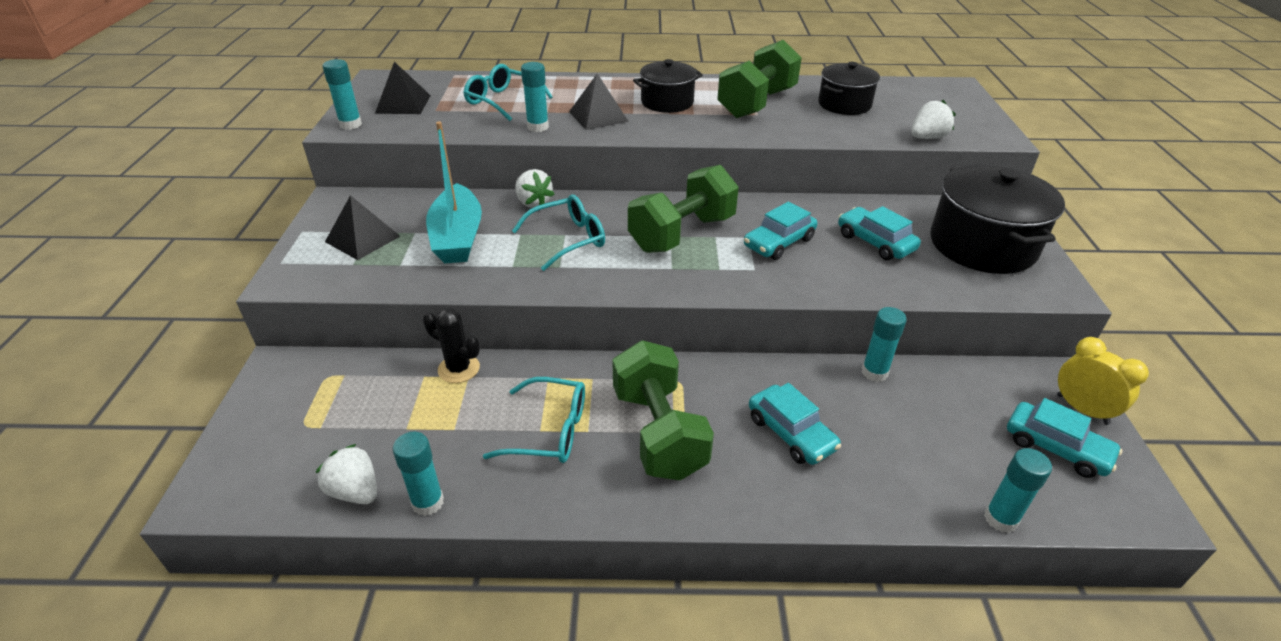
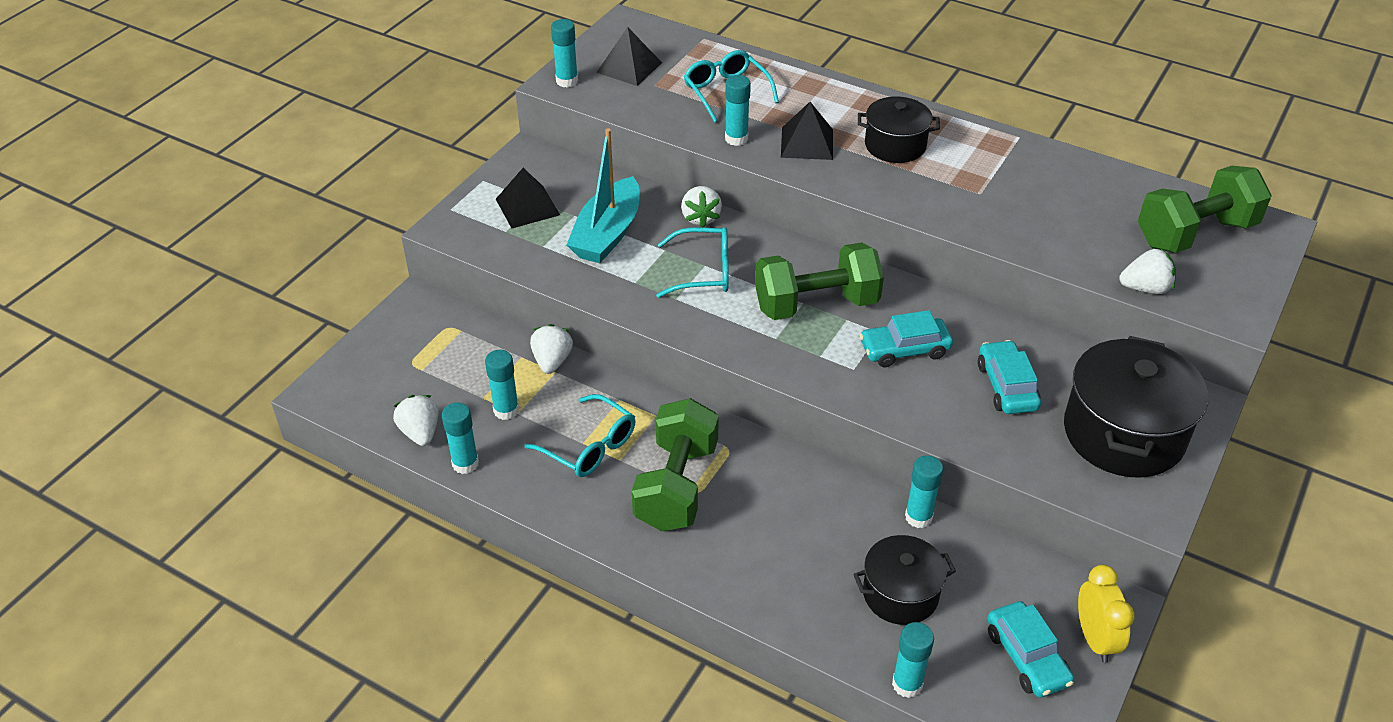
camera: 30 degrees right, 5 degrees up
(440, 431) = (506, 410): none -> turquoise glue stick
(459, 369) = (552, 361): black cactus -> white strawberry
(756, 103) = (994, 177): green dumbbell -> green dumbbell (1195, 233)
(791, 433) = (789, 536): turquoise car -> none
(844, 104) = (1096, 211): black pot -> black pot (900, 594)

